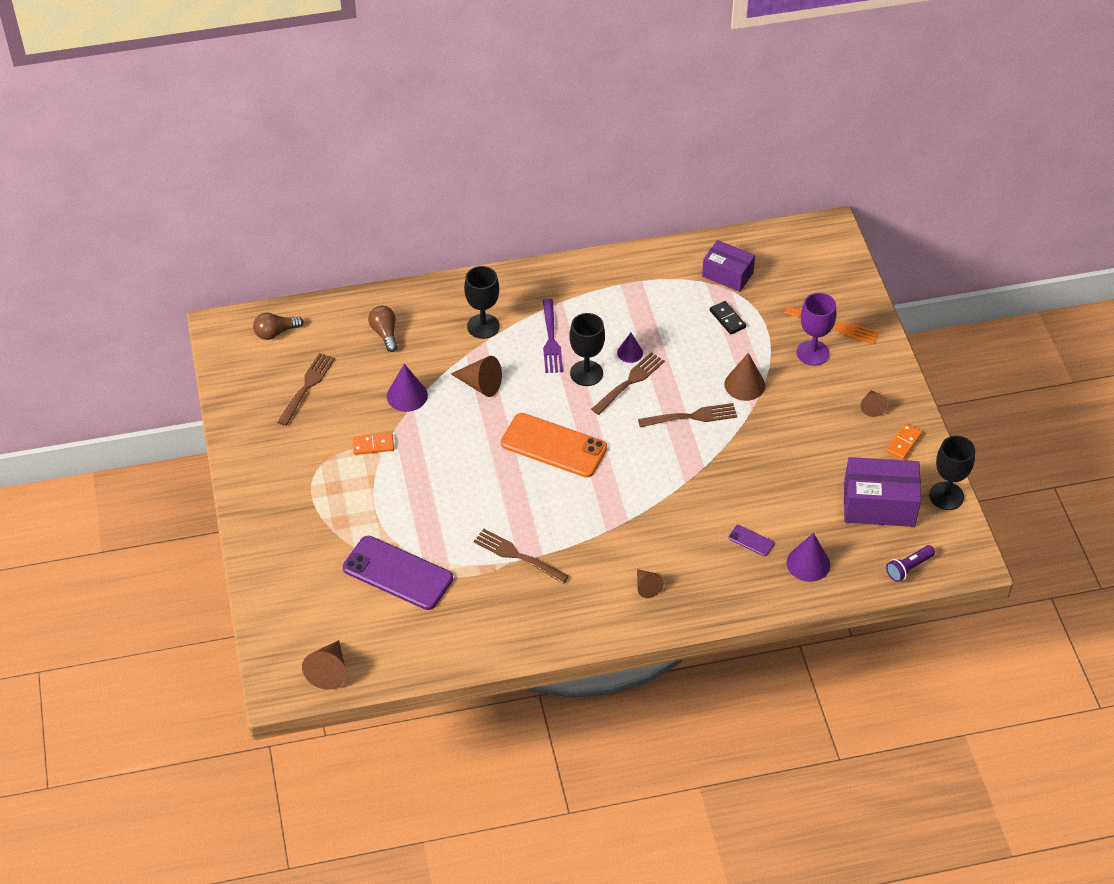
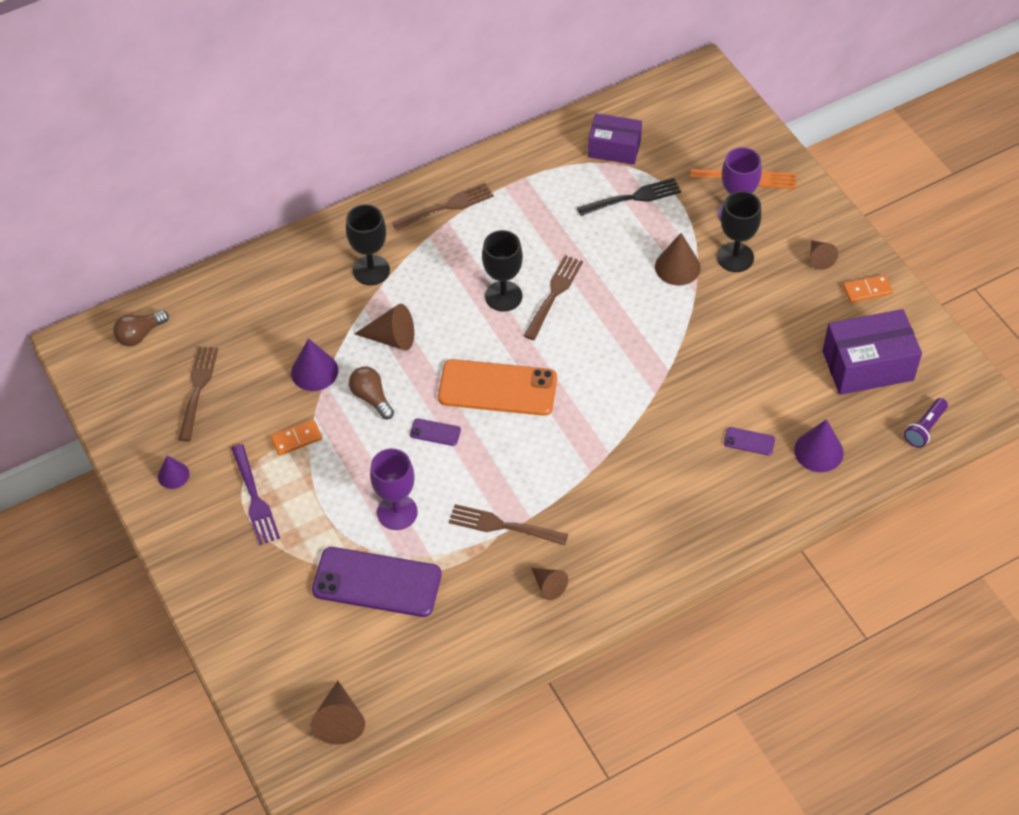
camera: 15 degrees left, 5 degrees up
(385, 333) = (264, 305): brown light bulb -> brown light bulb (371, 398)
(434, 523) = (397, 512): none -> purple goblet
(488, 468) = (435, 432): none -> purple phone
(551, 339) = (450, 267): purple fork -> purple fork (254, 497)
(630, 352) = (542, 261): purple cone -> purple cone (173, 475)
(646, 587) = (657, 524): brown cone -> brown cone (549, 586)
(691, 417) = (634, 317): brown fork -> brown fork (446, 207)
(727, 319) = (632, 198): black domino -> black fork
(903, 443) = (867, 290): orange domino -> orange domino turned 60 degrees clockwise
(946, 496) = (933, 338): black goblet -> black goblet (735, 257)

